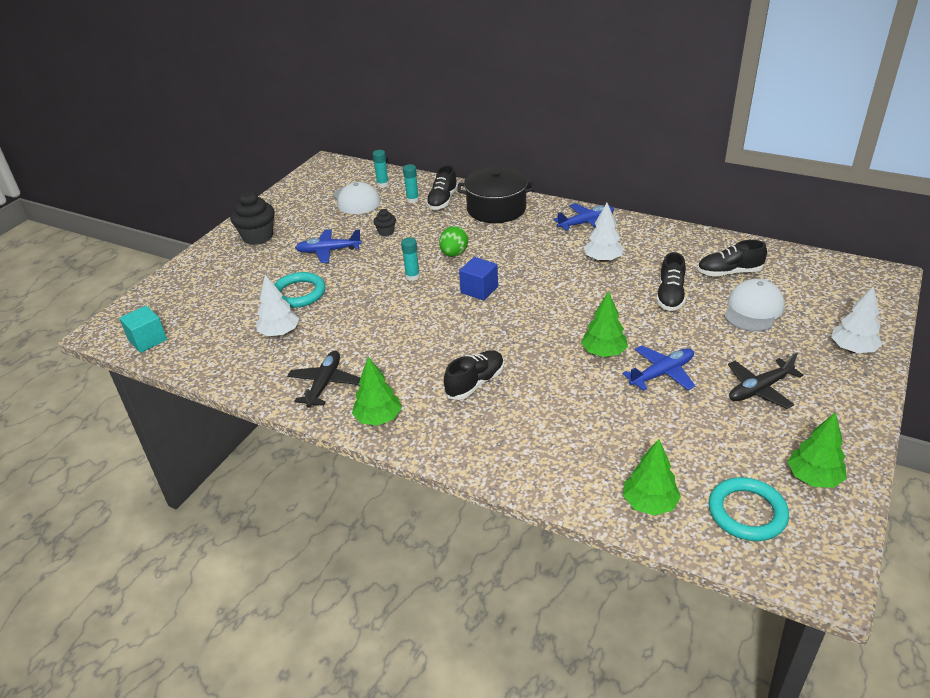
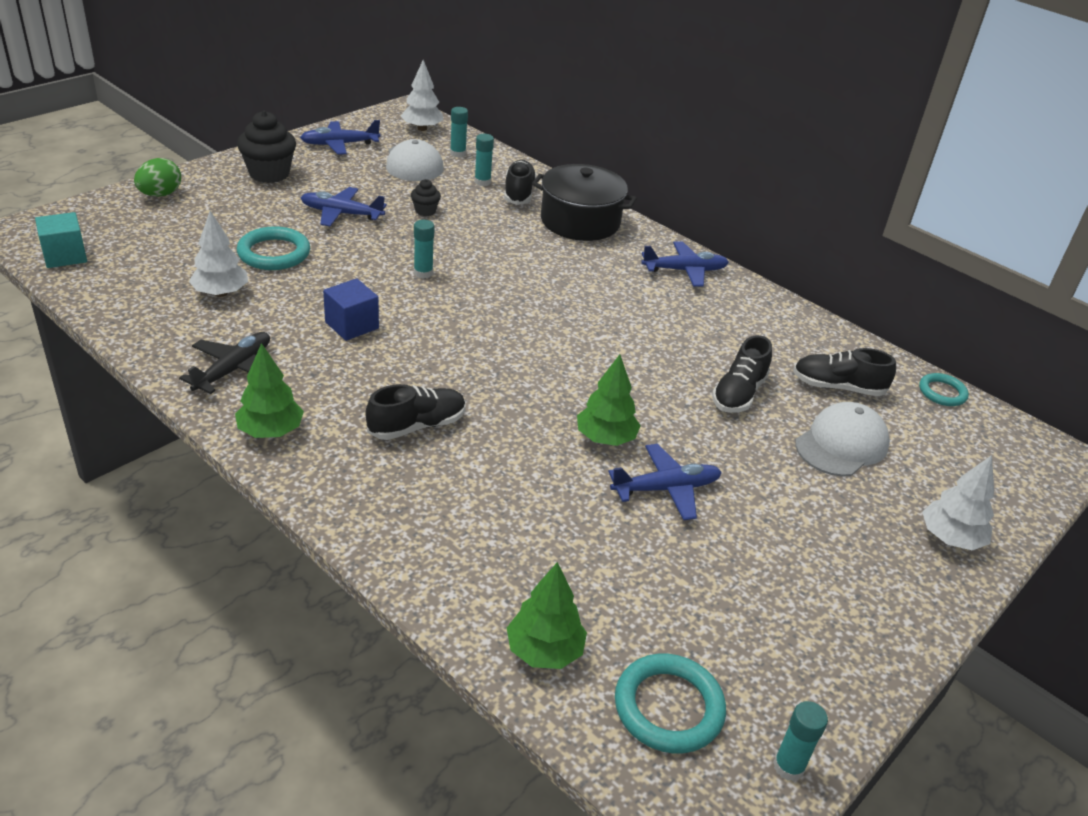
camera: 10 degrees right, 0 degrees up
(294, 201) = (339, 144): none -> blue plane
(442, 201) = (519, 193): black shoe -> black shoe turned 150 degrees clockwise
(454, 254) = (492, 260): green egg -> green egg (160, 194)
(479, 290) = (495, 313): blue cube -> blue cube (352, 325)
(603, 259) = (678, 322): white tree -> white tree (422, 128)
(759, 389) = (786, 550): black plane -> none
(795, 256) = (942, 392): none -> turquoise ring
(813, 478) = (789, 692): green tree -> none
(839, 524) = (788, 767): none -> turquoise glue stick

